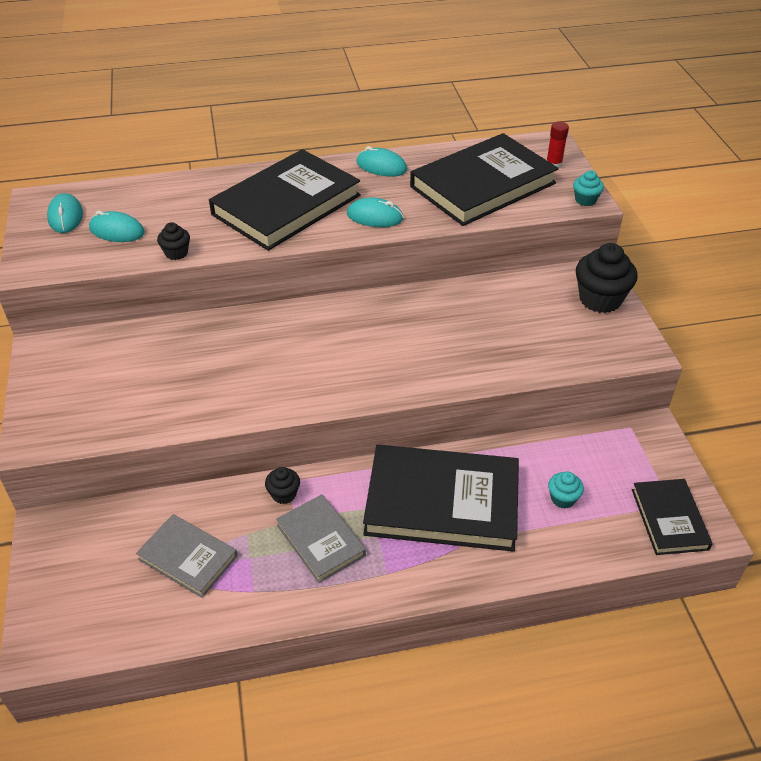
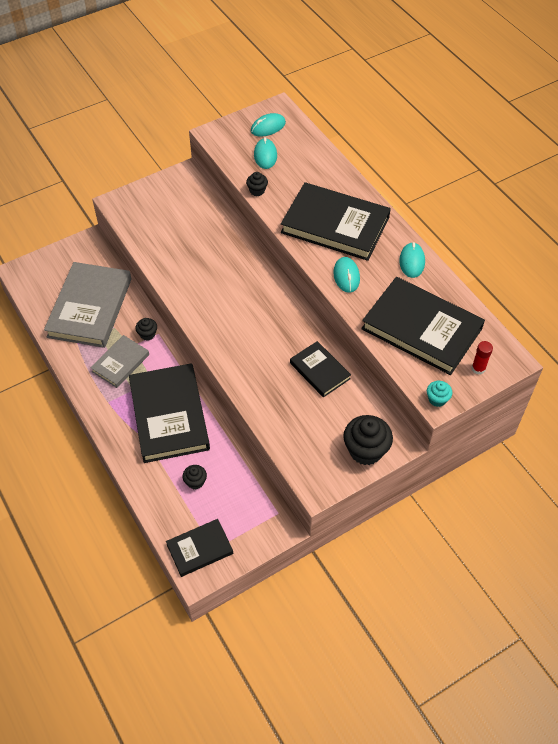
camera: 70 degrees right, 10 degrees up
(188, 558) = (90, 307): grey book -> grey book, size x1.86
(471, 306) = (320, 371): none -> black book
(563, 498) = (195, 482): turquoise cupcake -> black cupcake

